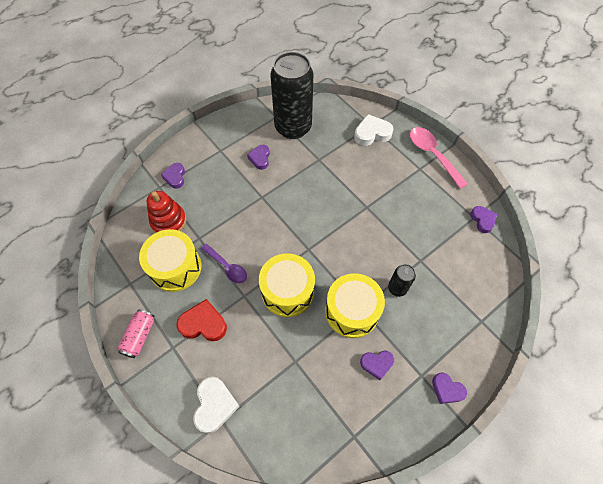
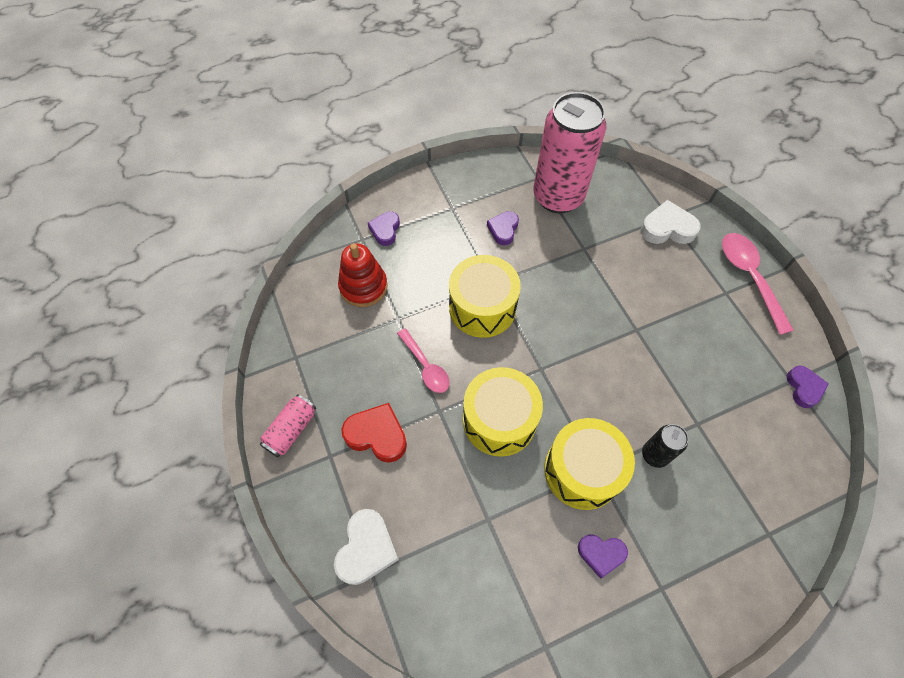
camera: 15 degrees right, 0 degrees up
(175, 267) = (358, 350): yellow drum -> yellow drum (482, 307)
(227, 267) = (425, 366): purple spoon -> pink spoon
(293, 127) = (558, 197): black can -> pink can
(447, 389) = (695, 619): purple heart -> none

